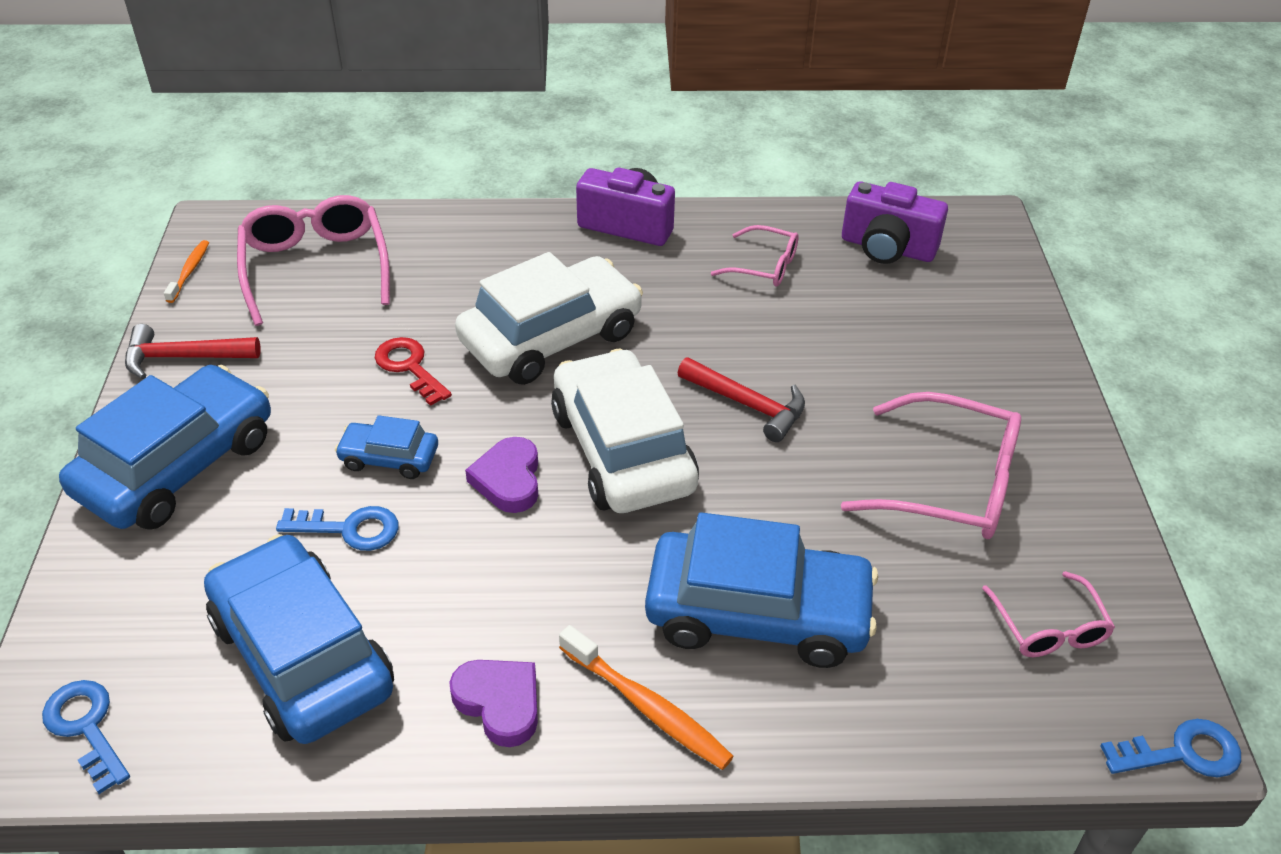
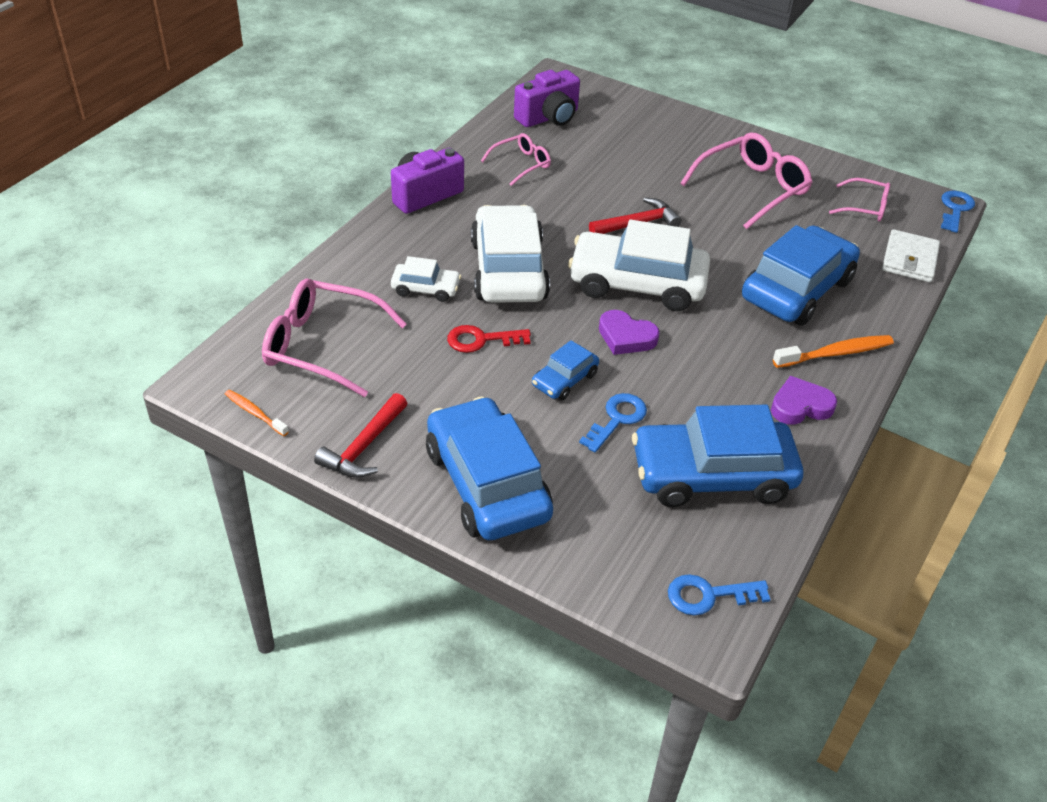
camera: 60 degrees left, 0 degrees up
(464, 293) = (426, 289): none -> white car
(968, 729) = (909, 259): none -> white wallet

